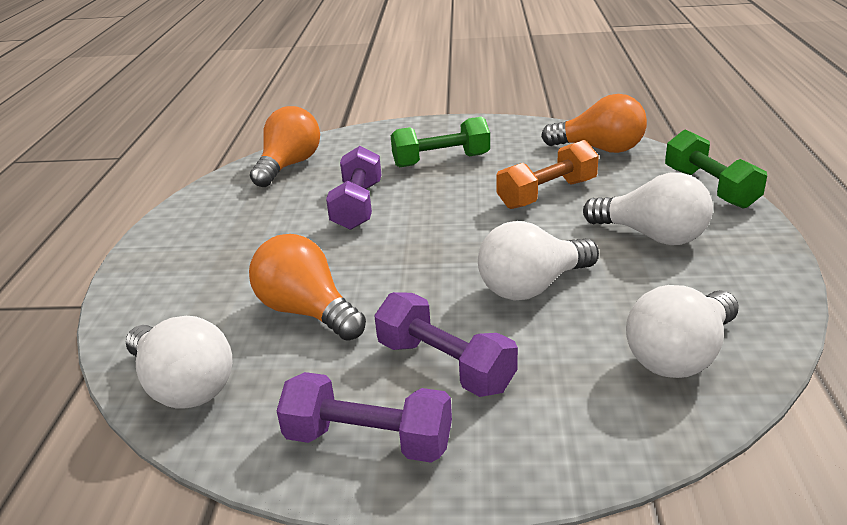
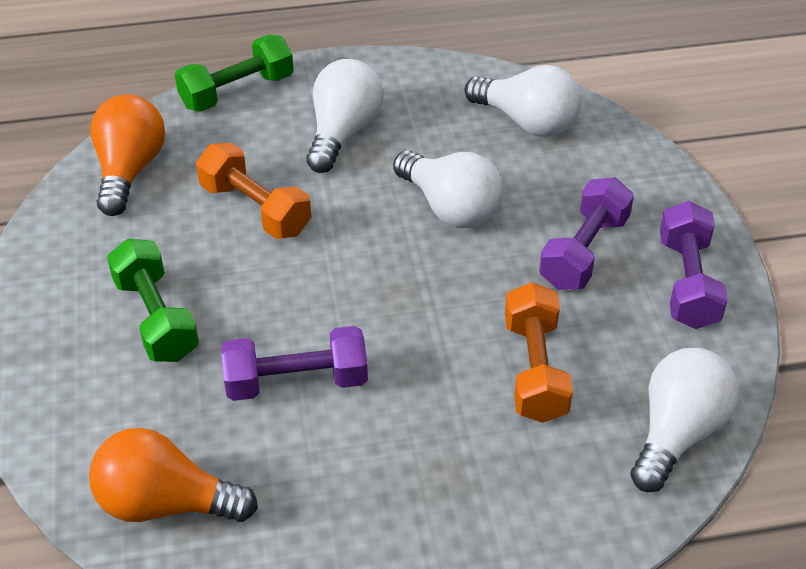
camera: 105 degrees left, 15 degrees up
(307, 312) = (535, 369): orange light bulb -> orange dumbbell

